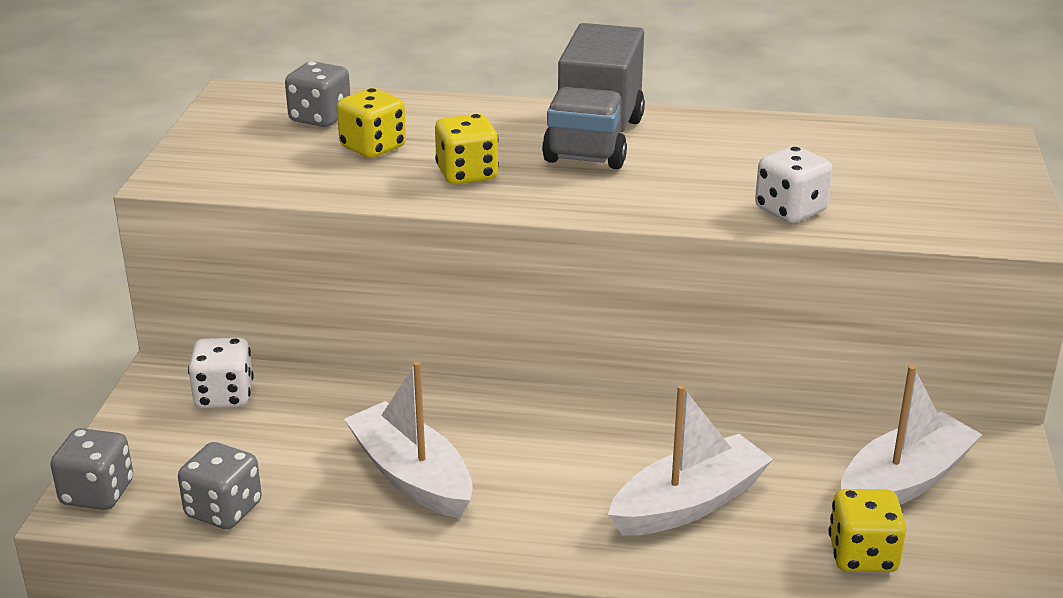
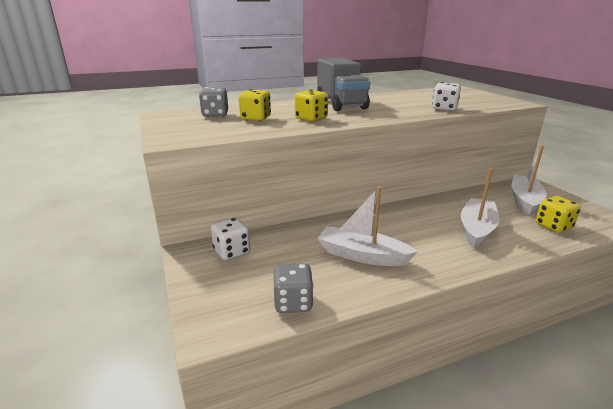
camera: 30 degrees left, 5 degrees down
(97, 493) = (210, 321): grey dice -> none

